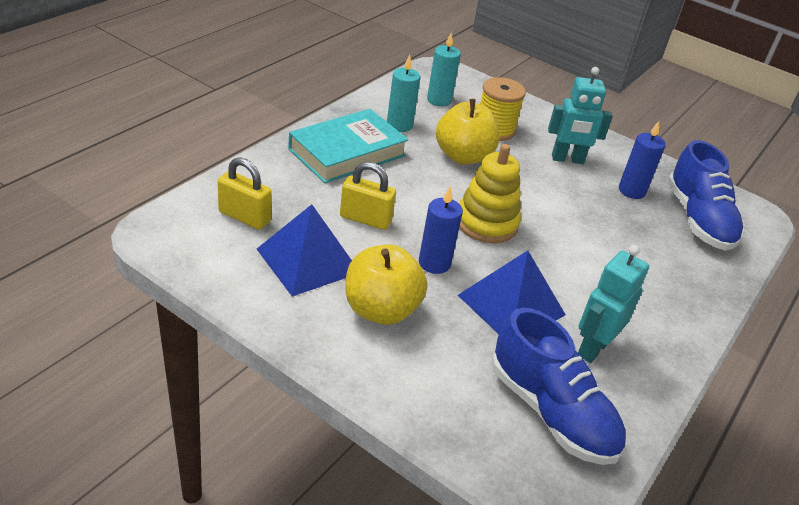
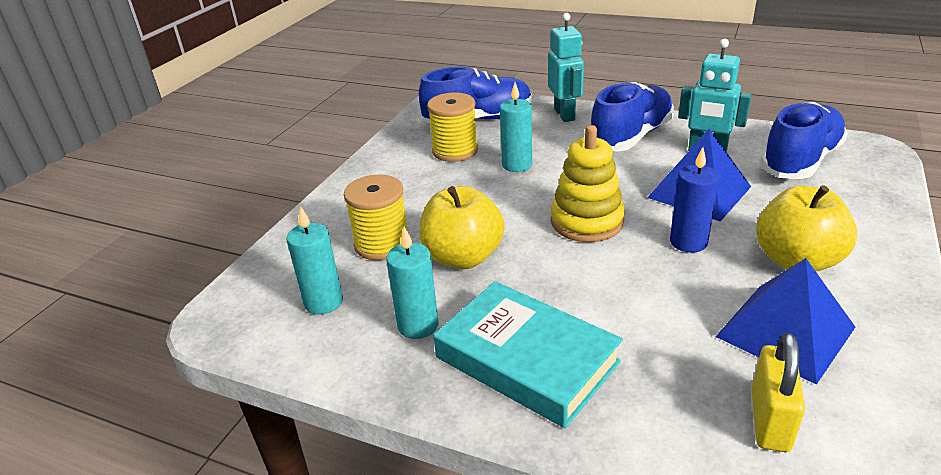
camera: 95 degrees left, 5 degrees down
(365, 219) = (662, 306): yellow padlock -> none
(567, 159) = (419, 189): turquoise robot -> turquoise robot (565, 115)
(595, 216) = (517, 165): none -> turquoise candle
(631, 191) = (455, 151): blue candle -> yellow spool
(640, 306) = (631, 137): none -> blue shoe

